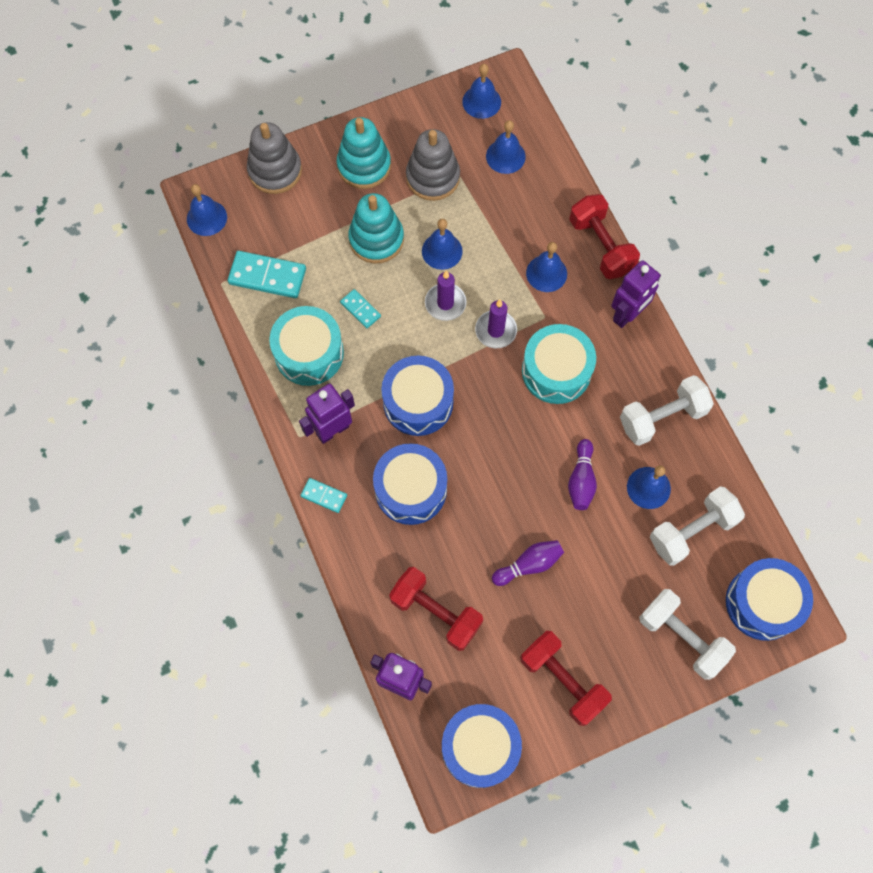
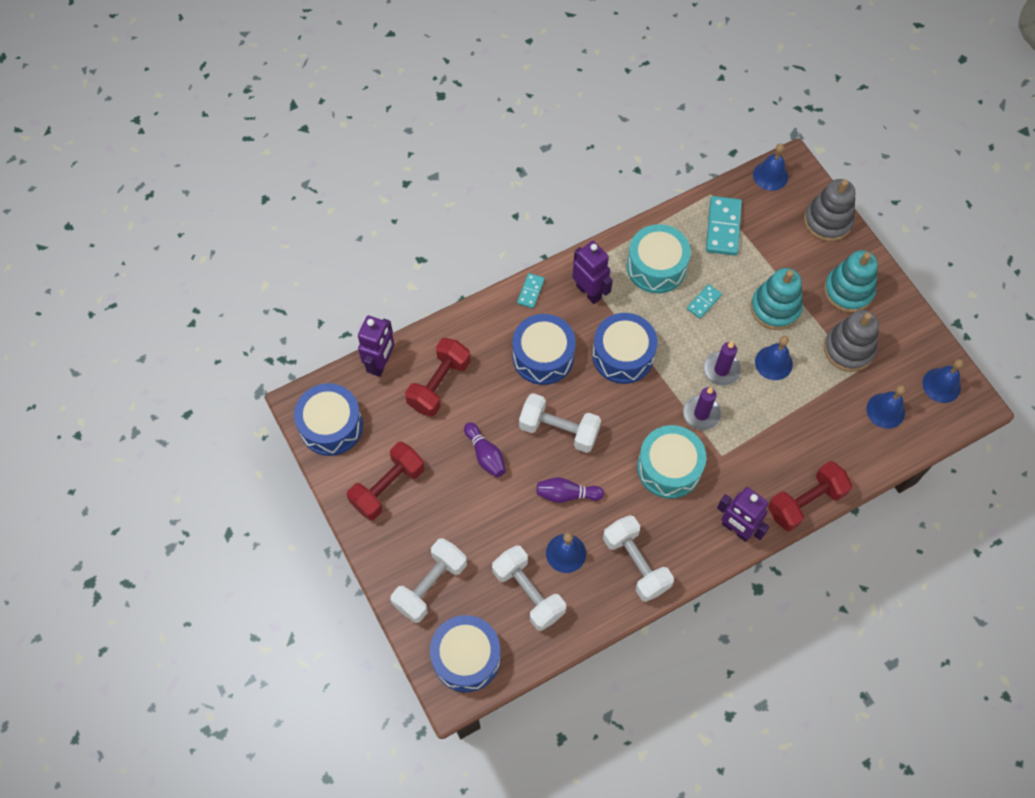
camera: 85 degrees right, 5 degrees down
(504, 481) = (559, 430): none -> white dumbbell
(546, 273) = (767, 454): blue bell -> none

